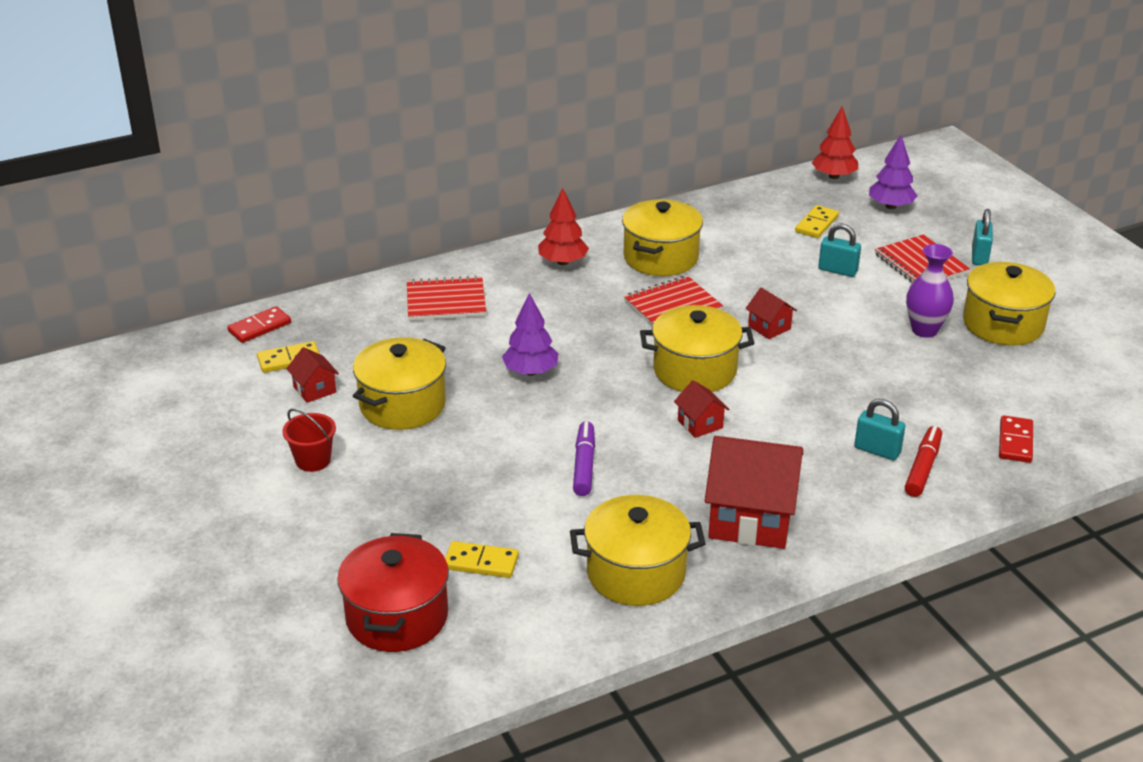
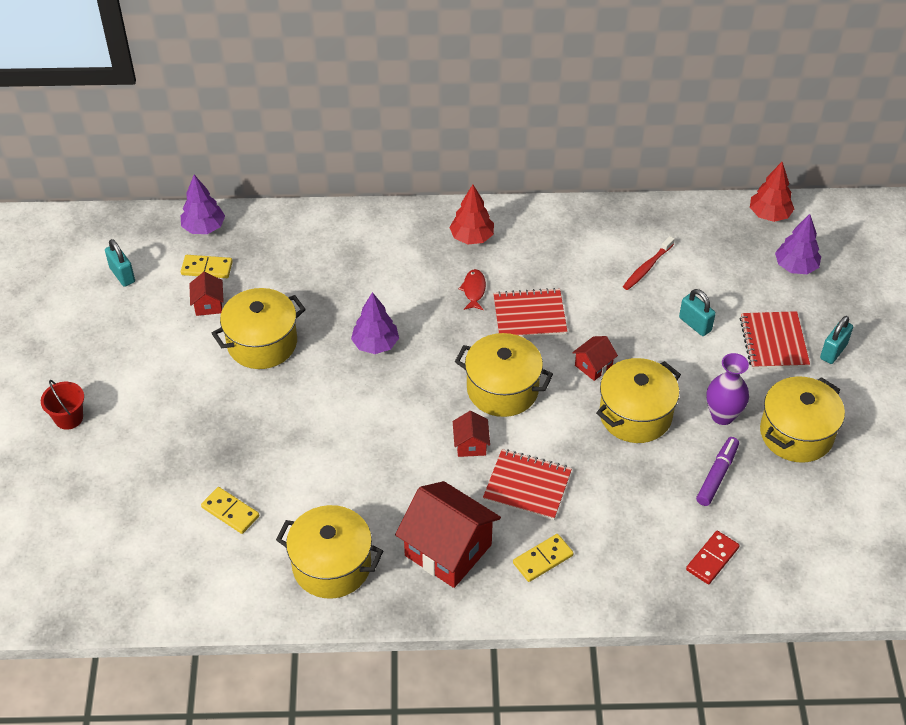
camera: 25 degrees right, 15 degrees up
(259, 327) = (204, 228): red domino -> purple tree
(313, 460) = (170, 373): red bucket -> red bucket (69, 418)
(397, 617) = (147, 536): red pot -> none
(446, 301) = (355, 248): red notebook -> red notebook (527, 486)
(584, 465) = (358, 451): purple marker -> purple marker (717, 475)
(599, 301) = (474, 290): none -> red fish
(661, 257) = (554, 259): yellow pot -> yellow pot (635, 415)
(755, 241) = (647, 267): none -> red toothbrush
(769, 327) = (593, 366): red house -> red house turned 60 degrees clockwise
(816, 224) = (714, 266): yellow domino -> yellow domino (543, 559)
(877, 450) = (592, 524): turquoise padlock -> turquoise padlock (122, 275)
(923, 468) = (616, 555): red marker -> none

